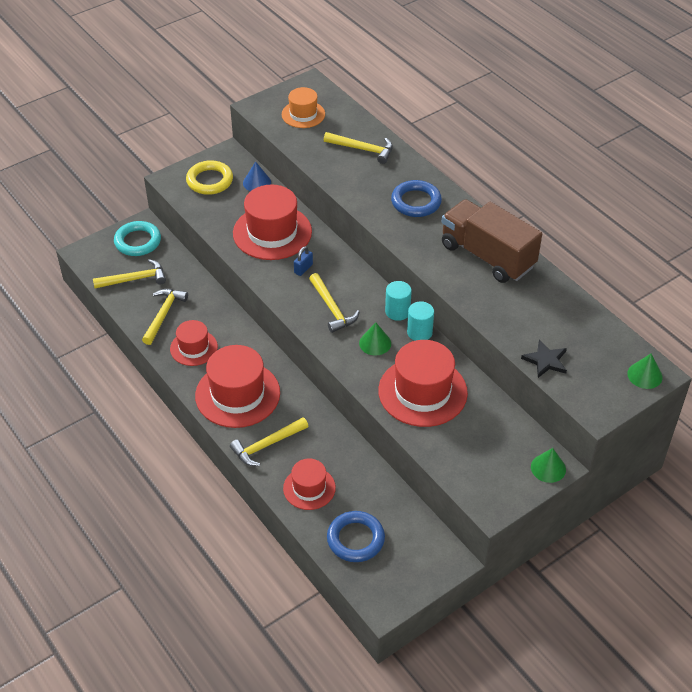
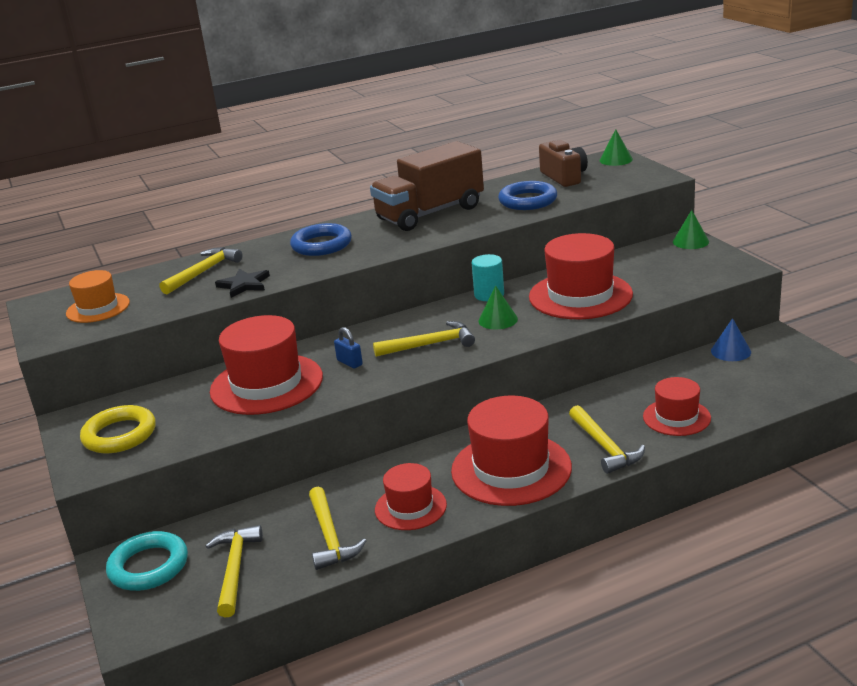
camera: 75 degrees left, 20 degrees down
(164, 315) = (330, 537): yellow hammer -> yellow hammer turned 135 degrees counterclockwise
(257, 182) = (155, 395): blue cone -> blue cone (730, 351)
(355, 539) = (752, 389): blue ring -> blue ring (528, 200)
(397, 311) = (451, 306): turquoise cylinder -> none
(545, 360) = (590, 193): black star -> black star (244, 285)
(588, 338) = (564, 177): none -> brown camera

